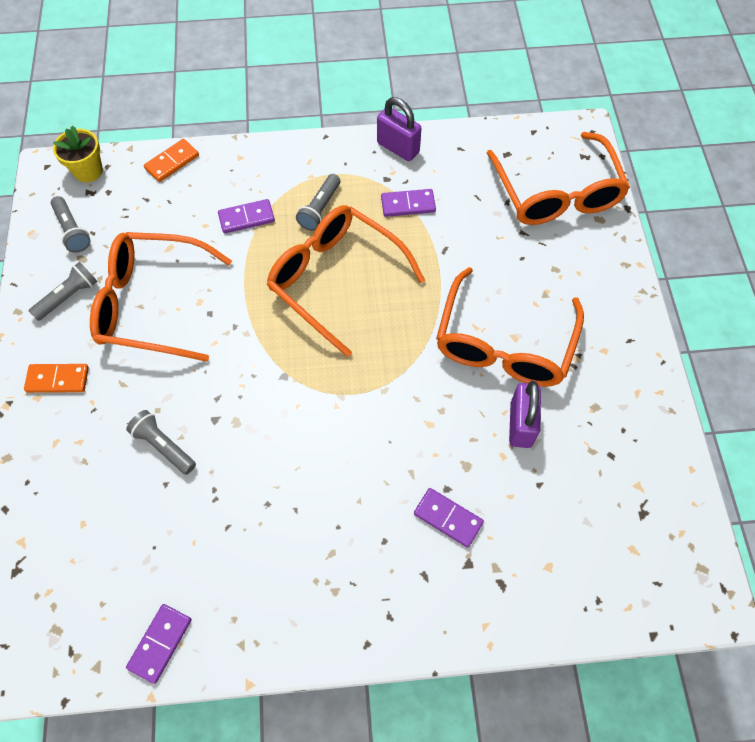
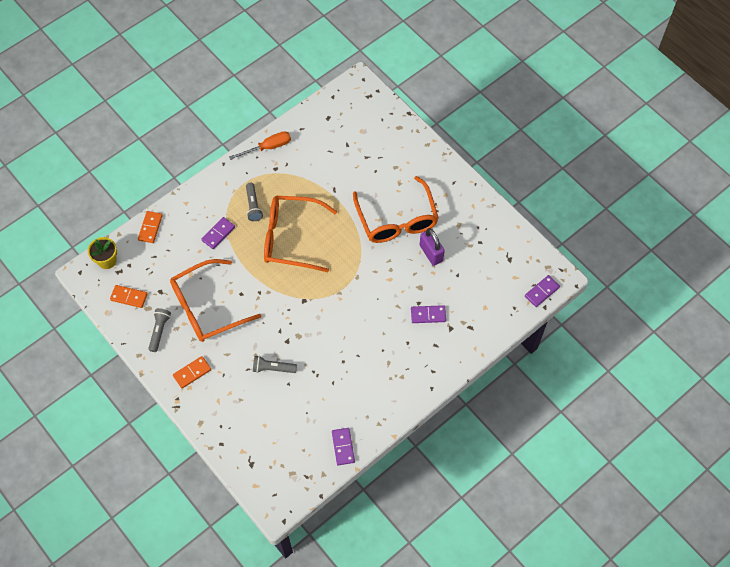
camera: 35 degrees left, 0 degrees up
(72, 230) = (129, 297): grey flashlight -> orange domino
(398, 148) = (268, 147): purple padlock -> orange screwdriver
(408, 204) = (297, 176): purple domino -> purple domino (541, 291)
(556, 193) = (368, 125): orange glasses -> none

